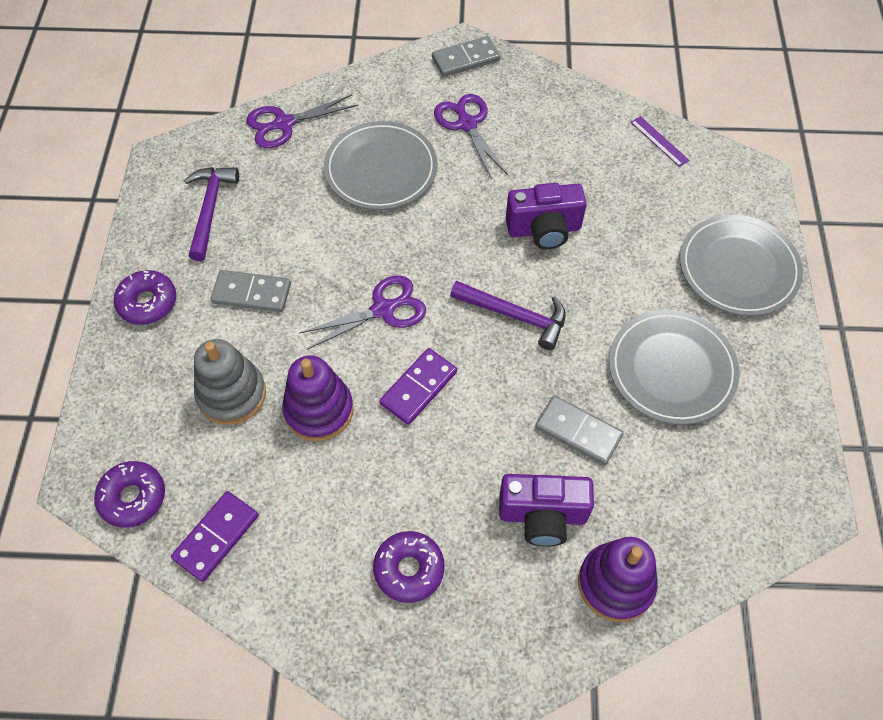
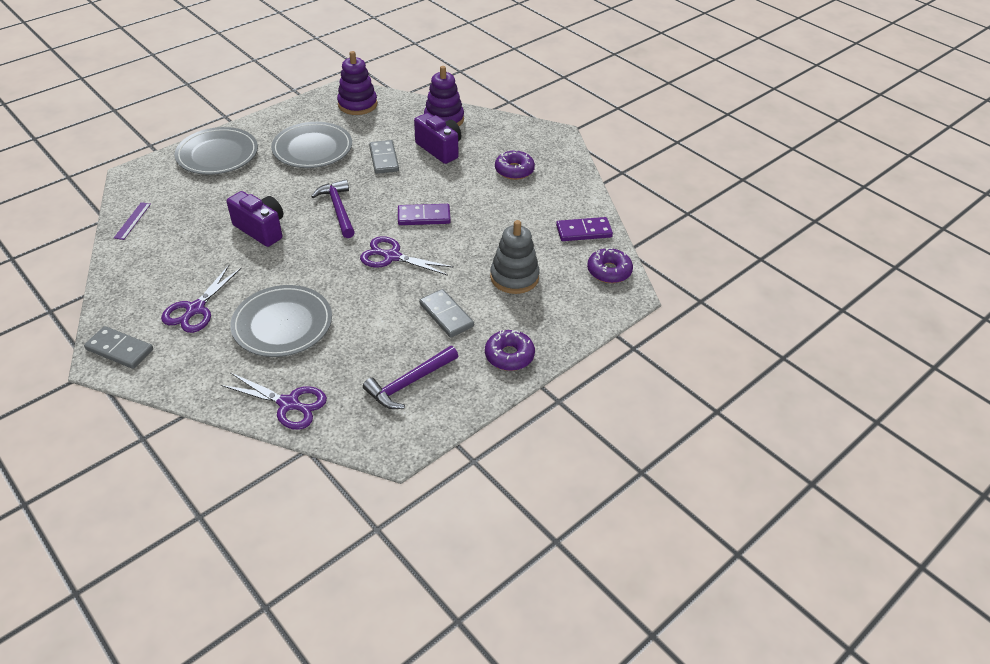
camera: 135 degrees left, 15 degrees down
(319, 410) = (480, 241): purple stacking toy -> purple stacking toy (357, 104)

